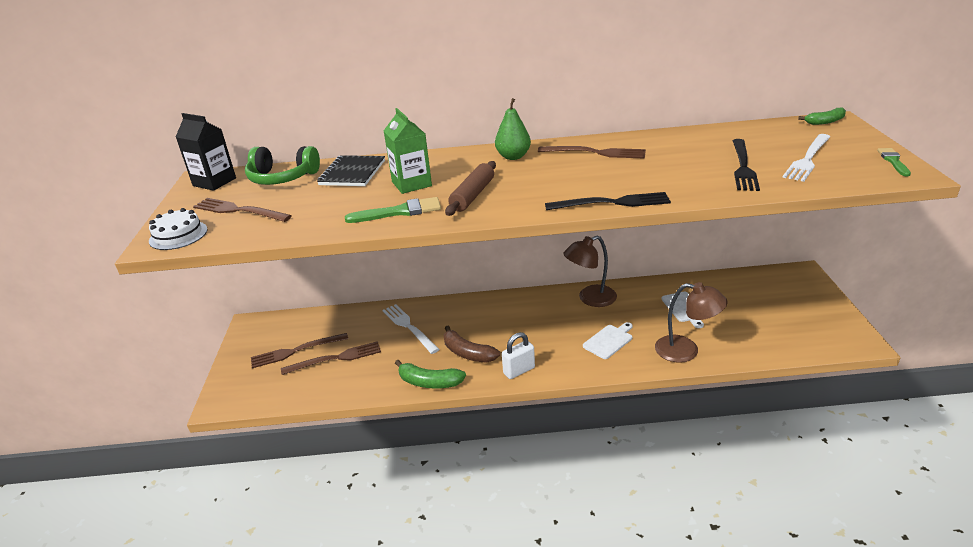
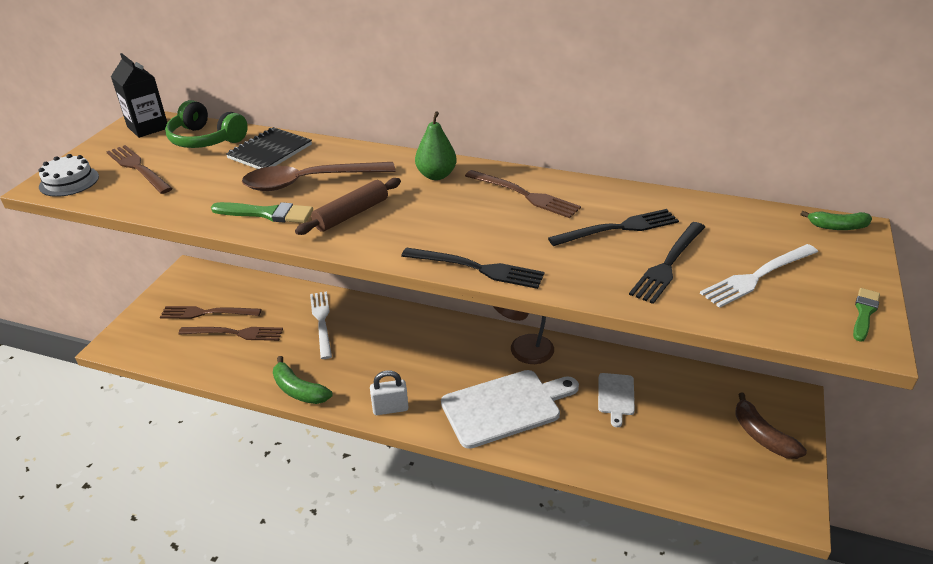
camera: 20 degrees right, 5 degrees up
(411, 184) = (309, 182): green carton -> brown spoon
(467, 353) = (356, 370): brown banana -> brown banana (762, 436)
(609, 341) = (505, 407): white cutting board -> white cutting board, size x1.98
(686, 156) = (618, 228): none -> black fork
(686, 351) = (578, 449): brown lamp -> none

